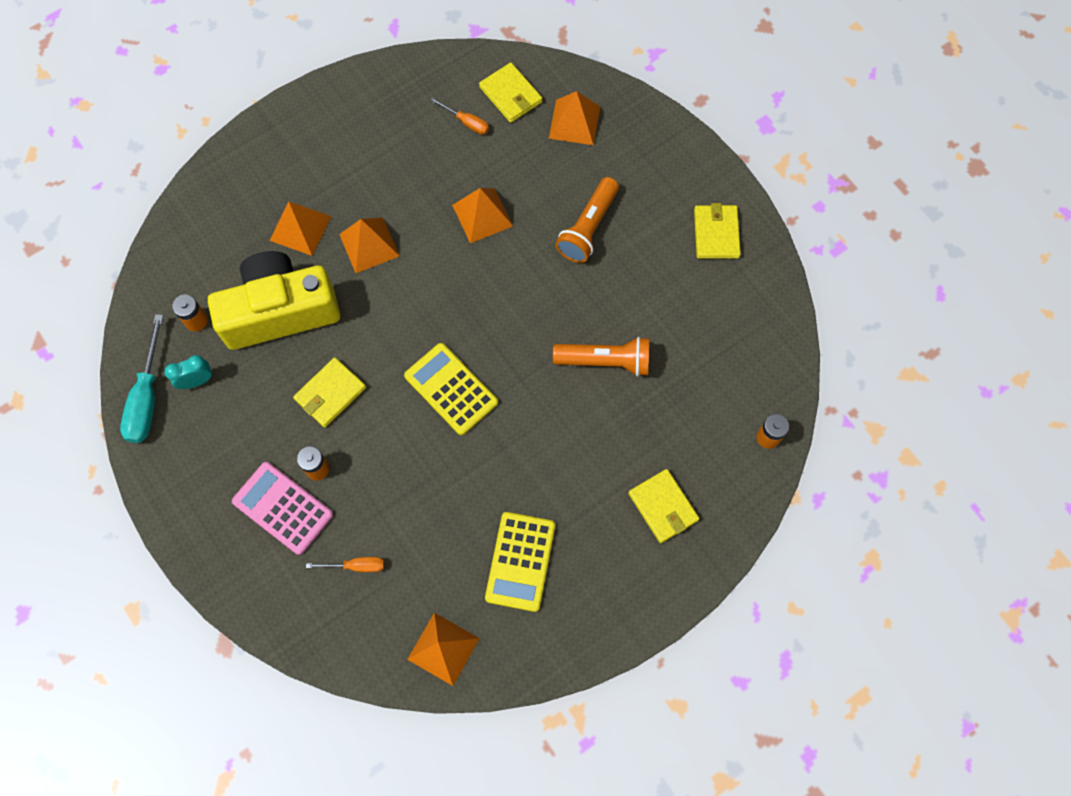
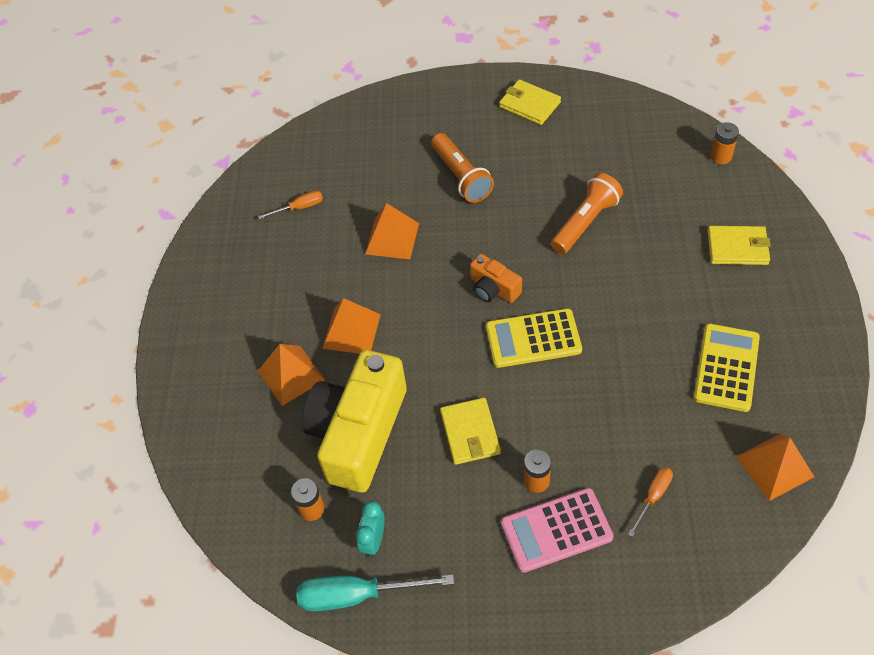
camera: 50 degrees left, 15 degrees down
(147, 397) = (357, 595): turquoise screwdriver -> turquoise screwdriver turned 135 degrees clockwise
(482, 327) = (493, 288): none -> orange camera
(511, 95) = (302, 167): yellow wallet -> none
(520, 561) = (726, 367): yellow calculator -> yellow calculator turned 120 degrees counterclockwise
(574, 122) = (362, 140): orange pyramid -> none

